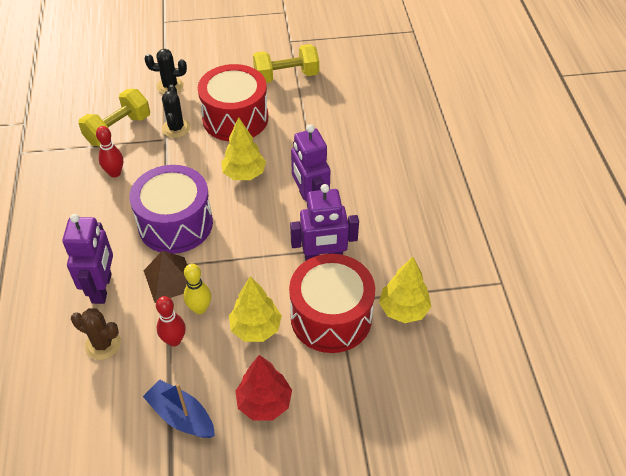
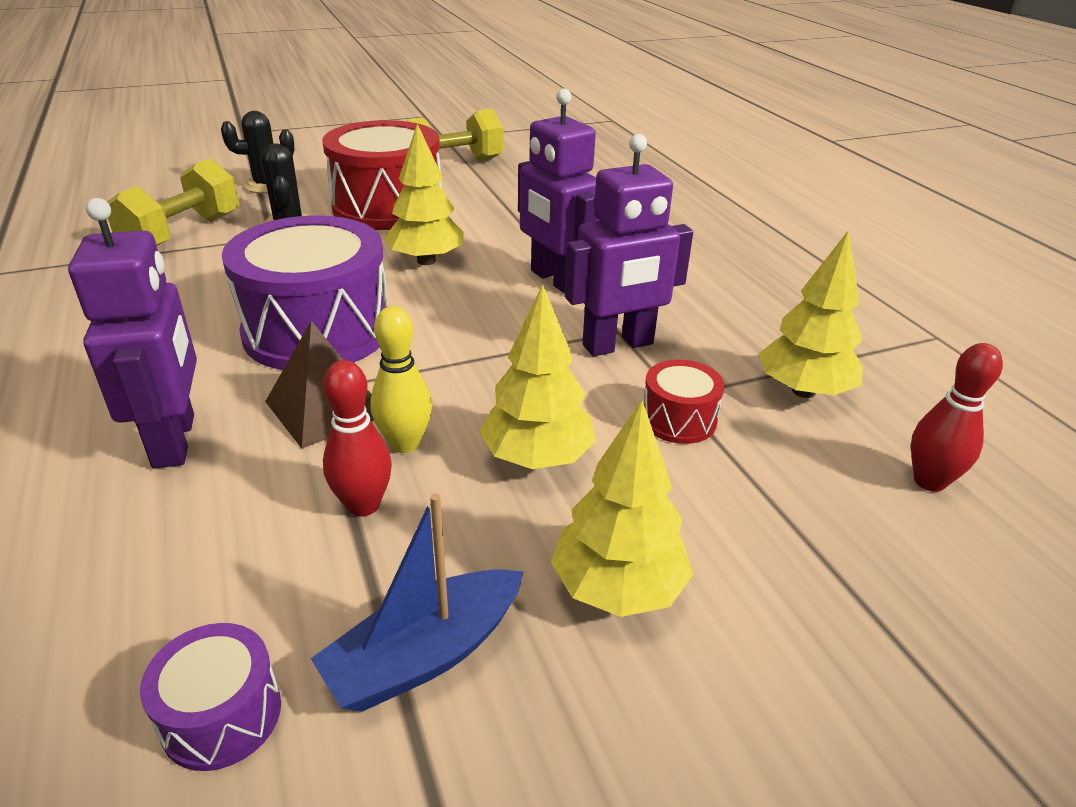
camera: 15 degrees left, 15 degrees down
(103, 344) = (188, 539): brown cactus -> none
(107, 424) = (221, 715): none -> purple drum
(115, 173) = (183, 281): red bowling pin -> red bowling pin (929, 481)
(181, 416) = (425, 655): blue boat -> blue boat turned 60 degrees counterclockwise
(264, 403) = (618, 588): red tree -> yellow tree
(331, 317) = (678, 419): red drum -> red drum, size x0.45

